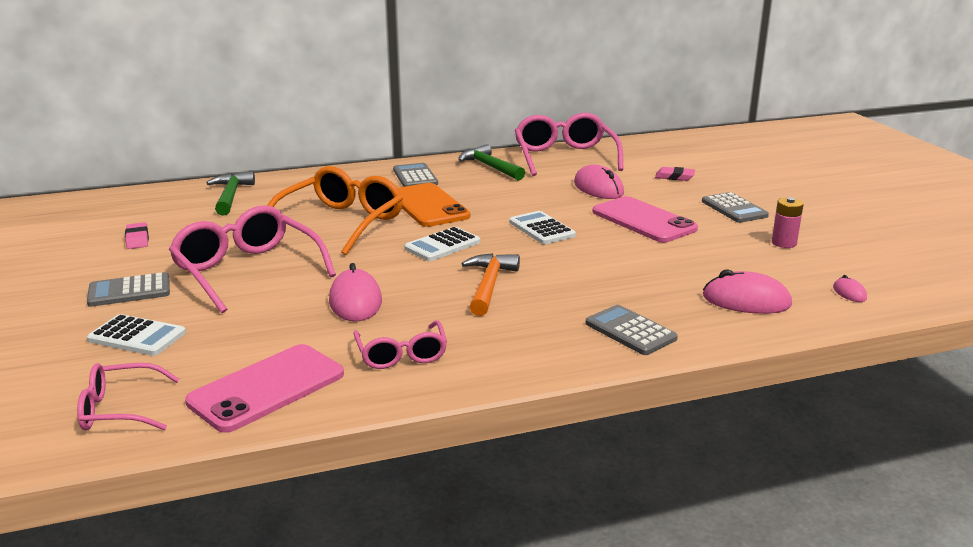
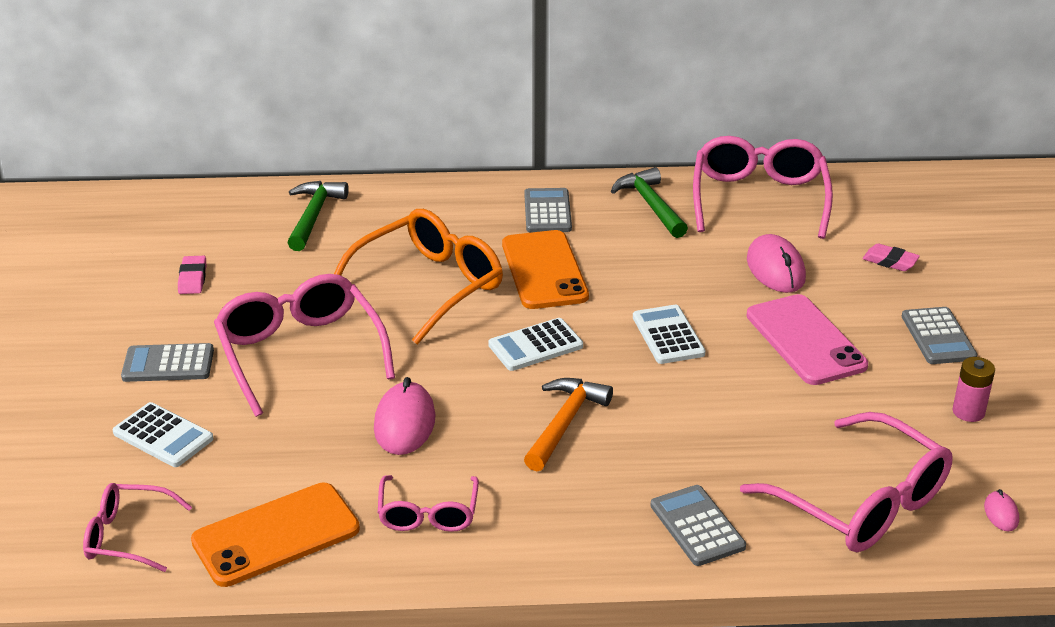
camera: 15 degrees right, 10 degrees up
(267, 388) = (276, 535): pink phone -> orange phone
(746, 301) = (862, 503): pink mouse -> pink glasses

